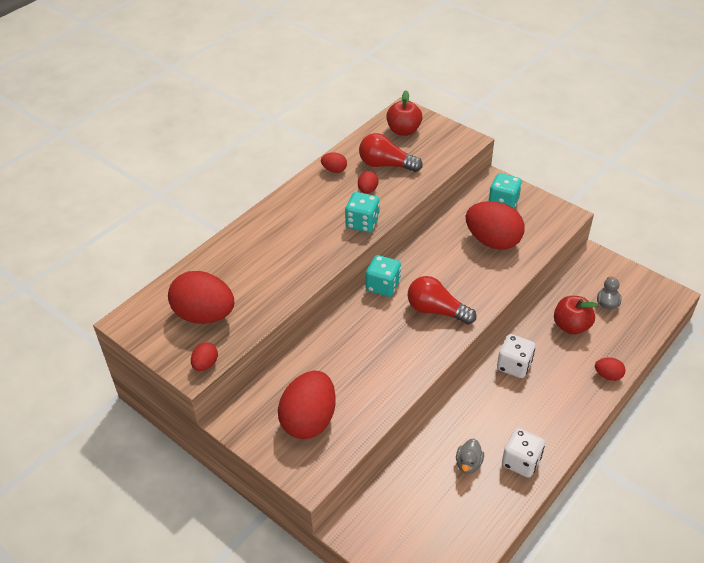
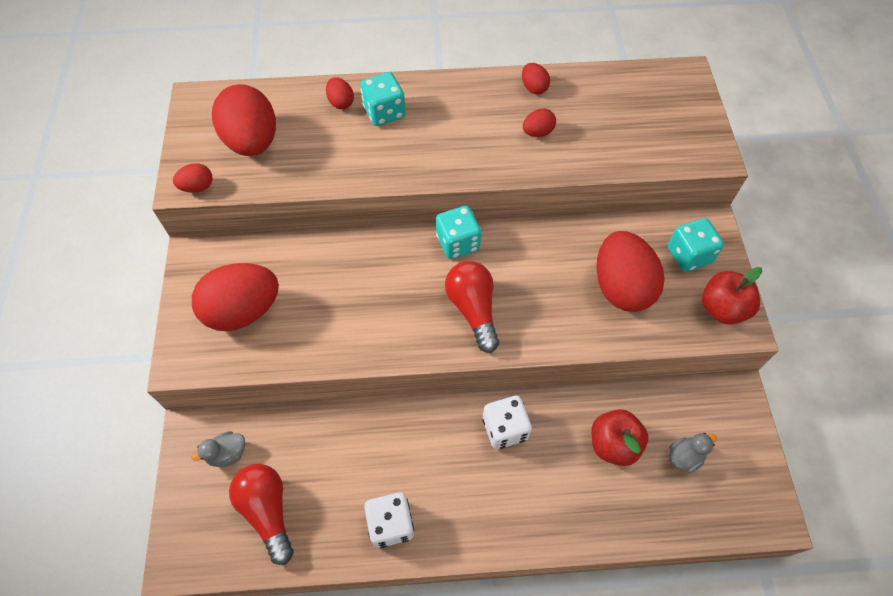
camera: 45 degrees right, 15 degrees up
(362, 223) = (488, 162): turquoise dice -> turquoise dice (384, 112)
(386, 165) = (590, 119): red light bulb -> red light bulb (268, 511)
(403, 131) = (657, 95): red apple -> red apple (722, 308)
(468, 464) = (346, 477): grey duck -> grey duck (227, 454)
(608, 375) = (583, 530): red egg -> red egg (341, 102)

